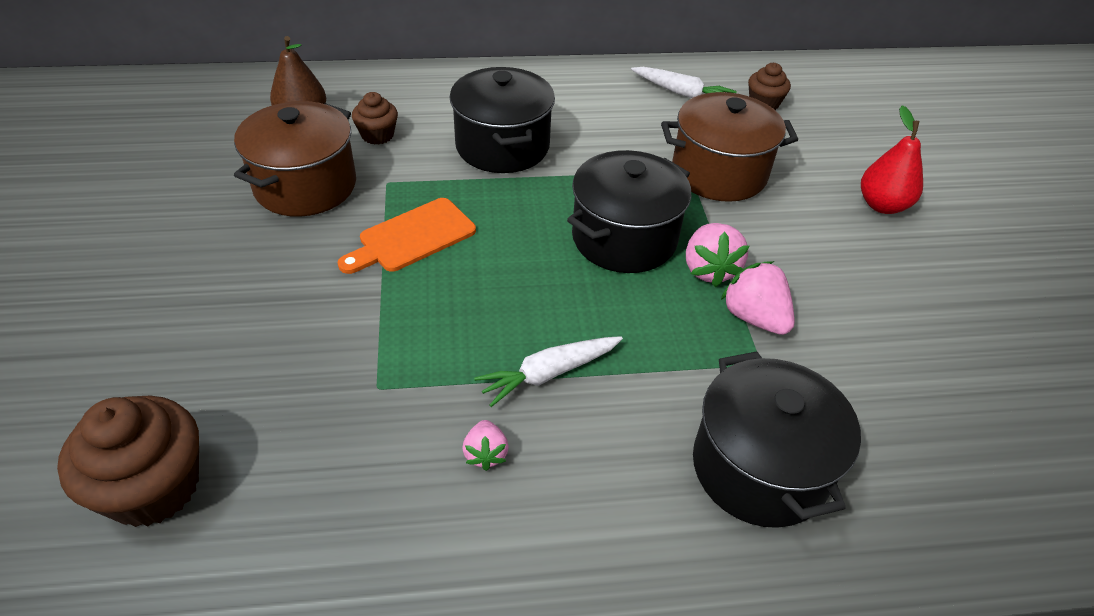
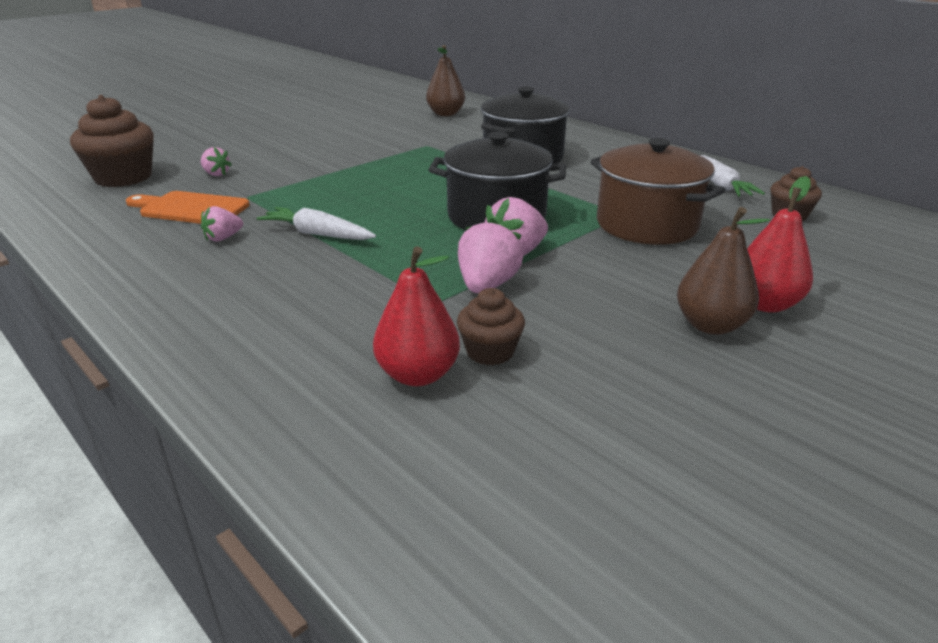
camera: 55 degrees right, 15 degrees down
(263, 386) = (216, 174): none -> pink strawberry
(305, 186) = (389, 132): brown pot -> none
(377, 135) = (466, 130): brown cupcake -> brown cupcake (490, 351)
(412, 237) = (388, 165): orange cutting board -> orange cutting board (190, 209)
(759, 468) = (311, 332): black pot -> none
(870, 431) = (418, 374): none -> red pear
(893, 246) = (710, 325): none -> brown pear

